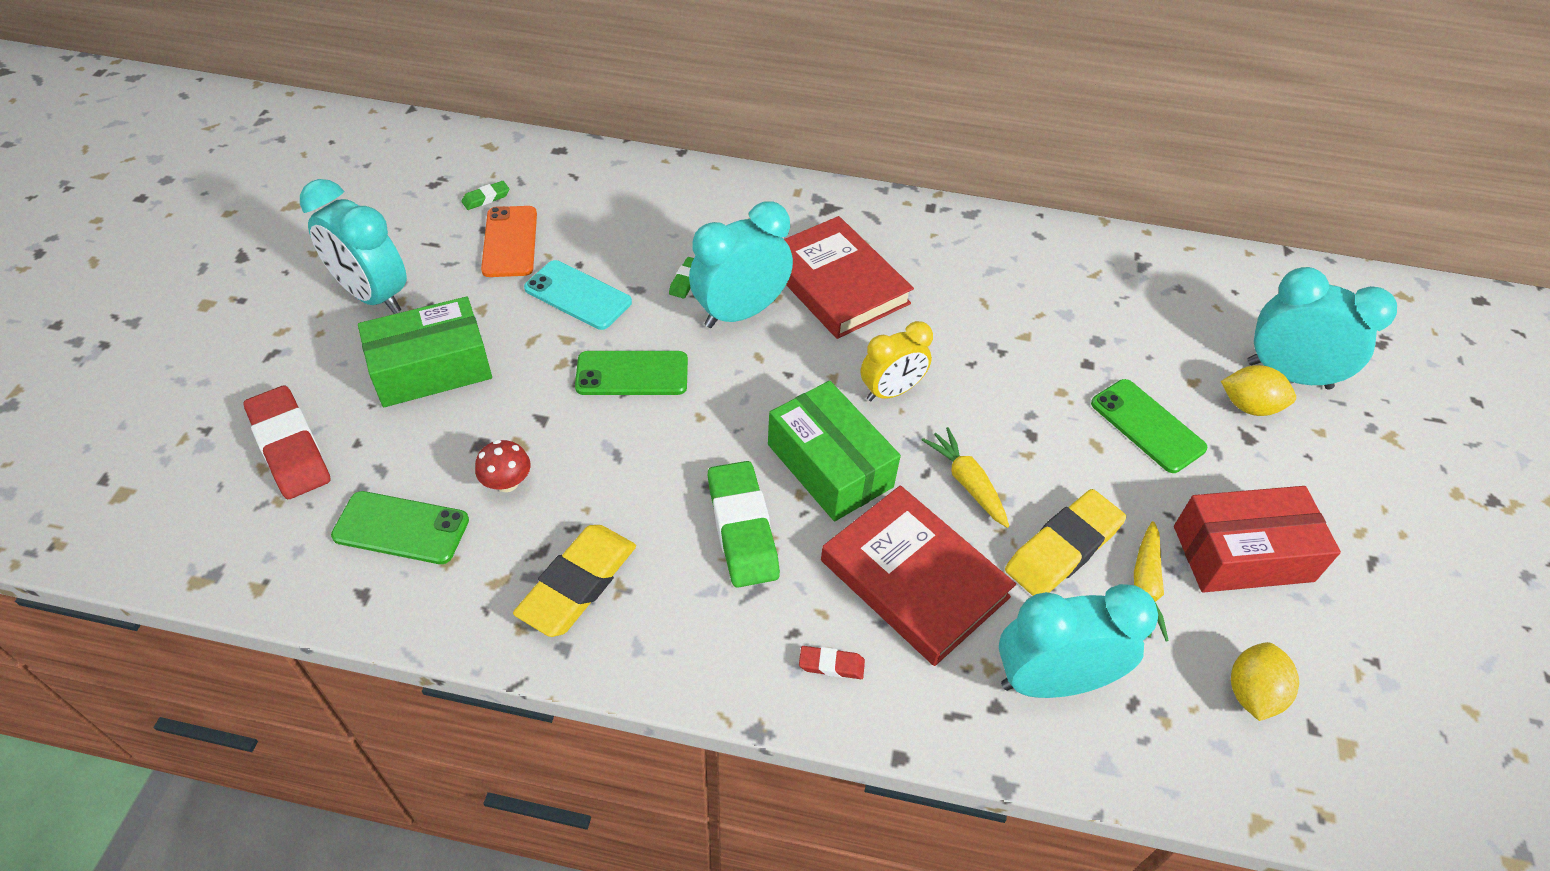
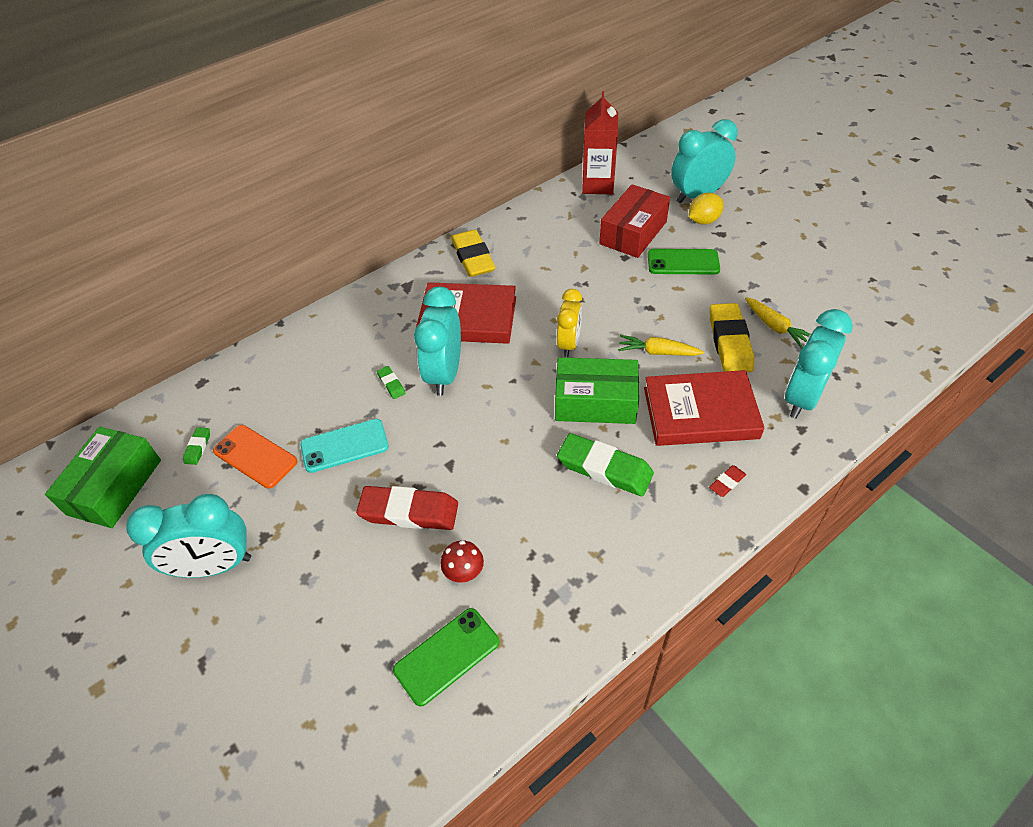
camera: 45 degrees left, 0 degrees up
(290, 447) = (308, 695): red eraser -> red eraser (409, 512)
(431, 368) = (322, 564): green box -> green box (115, 487)
(578, 584) = (577, 575): yellow eraser -> yellow eraser (473, 258)
(632, 374) = (439, 455): green phone -> none
(1180, 269) = (598, 185): none -> red carton
(1242, 553) = (784, 281): red box -> red box (633, 233)
(1252, 693) = (860, 330): yellow lemon -> none

